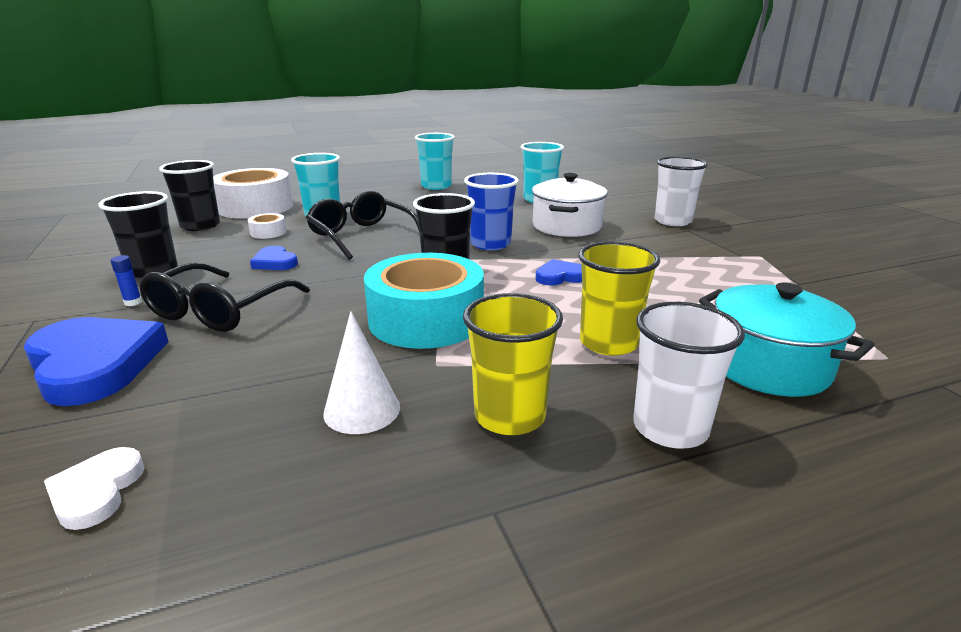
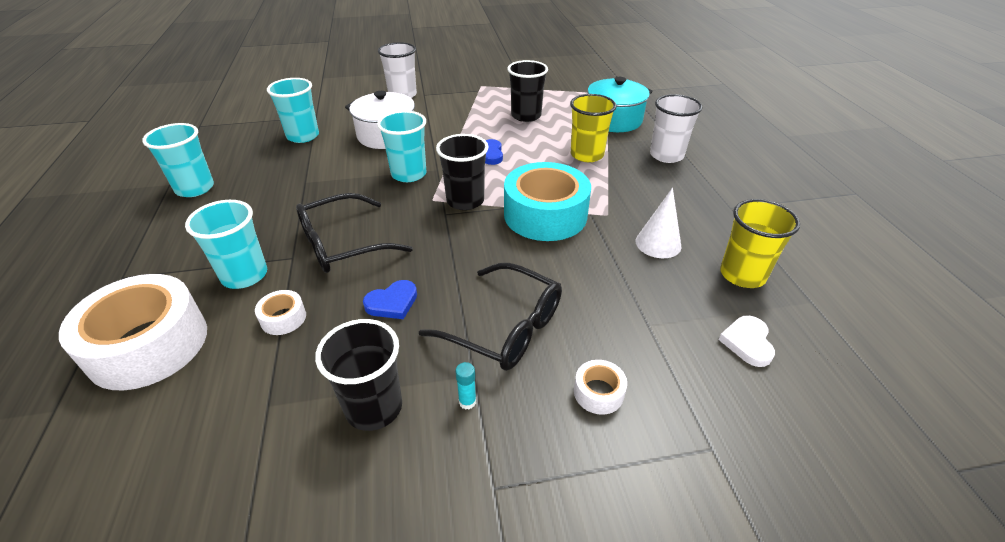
camera: 80 degrees left, 15 degrees up
(95, 364) = (598, 392): blue heart -> white tape
(96, 491) = (747, 342): white heart -> white heart turned 90 degrees clockwise
(133, 302) = (467, 402): blue glue stick -> turquoise glue stick
(200, 226) = (202, 395): black cup -> black cup (526, 116)
(490, 244) = (409, 174): blue cup -> turquoise cup
(509, 416) = (660, 195): yellow cup -> yellow cup (742, 275)

